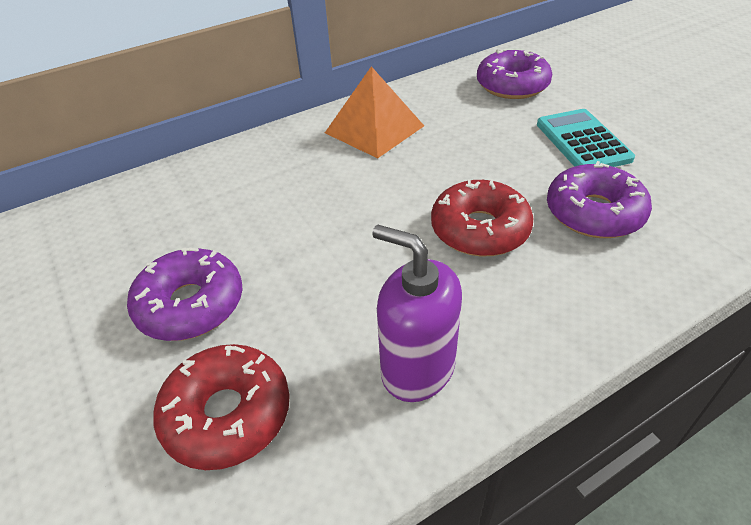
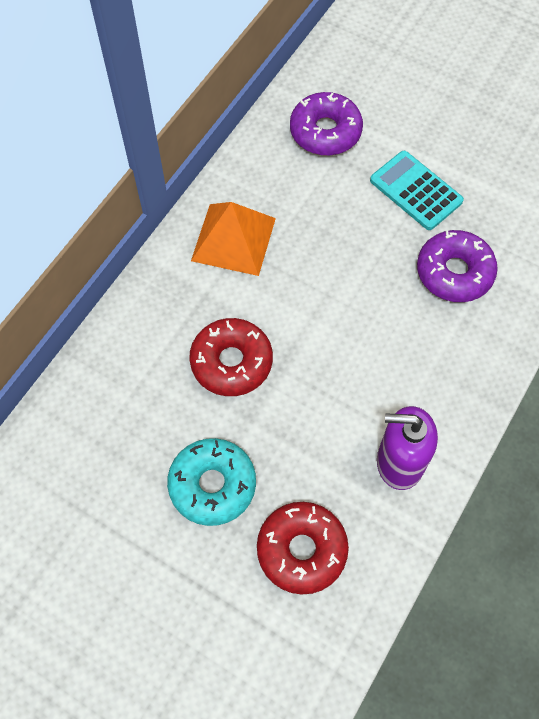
camera: 30 degrees left, 20 degrees up
(191, 305) = (212, 485): purple donut -> turquoise donut
(480, 229) = (381, 324): red donut -> red donut (231, 362)

